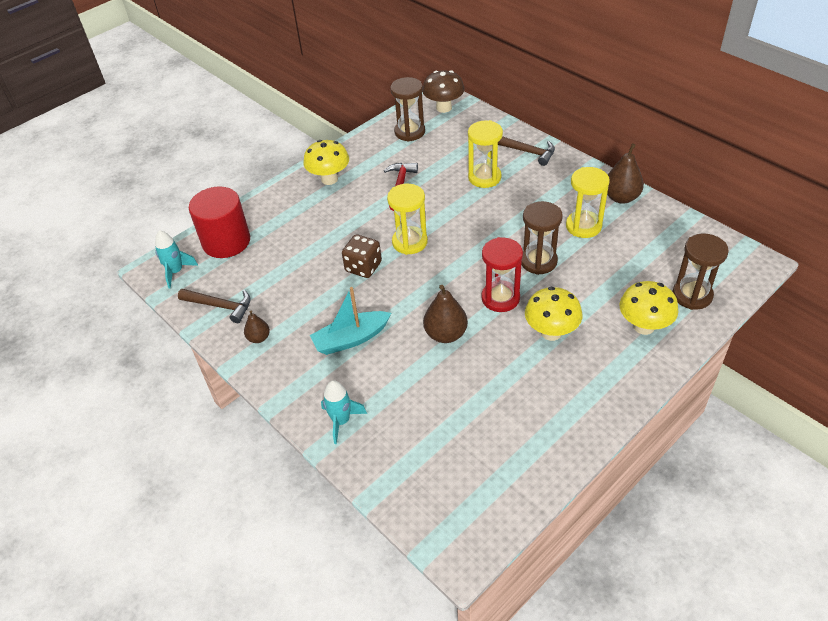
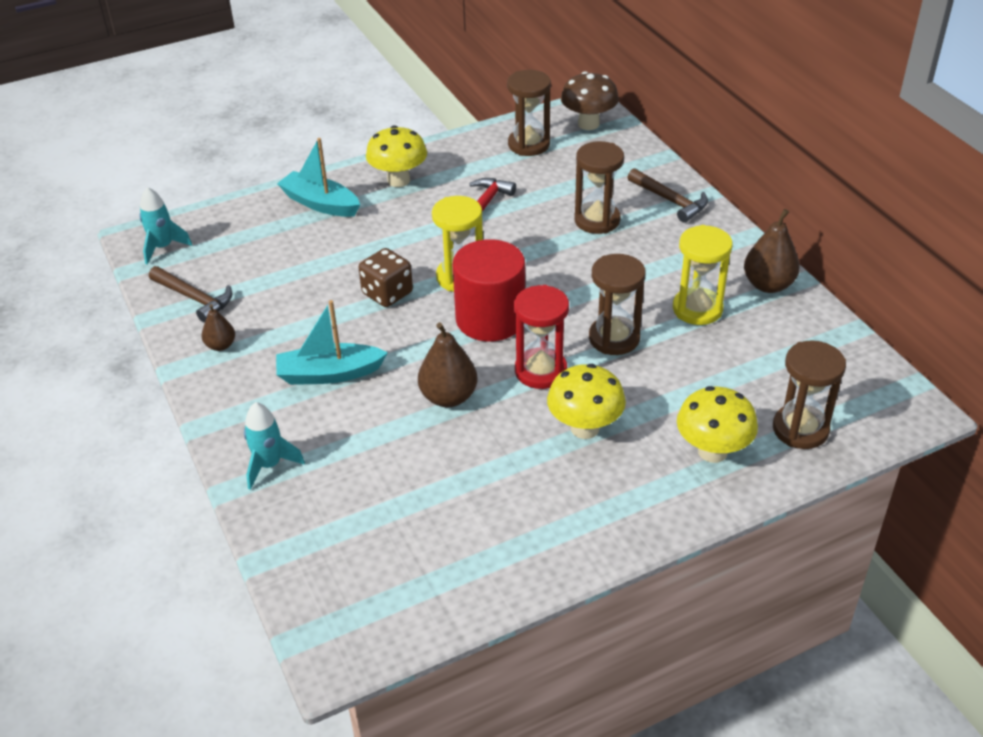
camera: 15 degrees right, 5 degrees down
(226, 241) = (238, 226): red cylinder -> red cylinder (490, 319)
(280, 210) = (320, 203): none -> turquoise boat
(484, 177) = (597, 220): yellow hourglass -> brown hourglass

